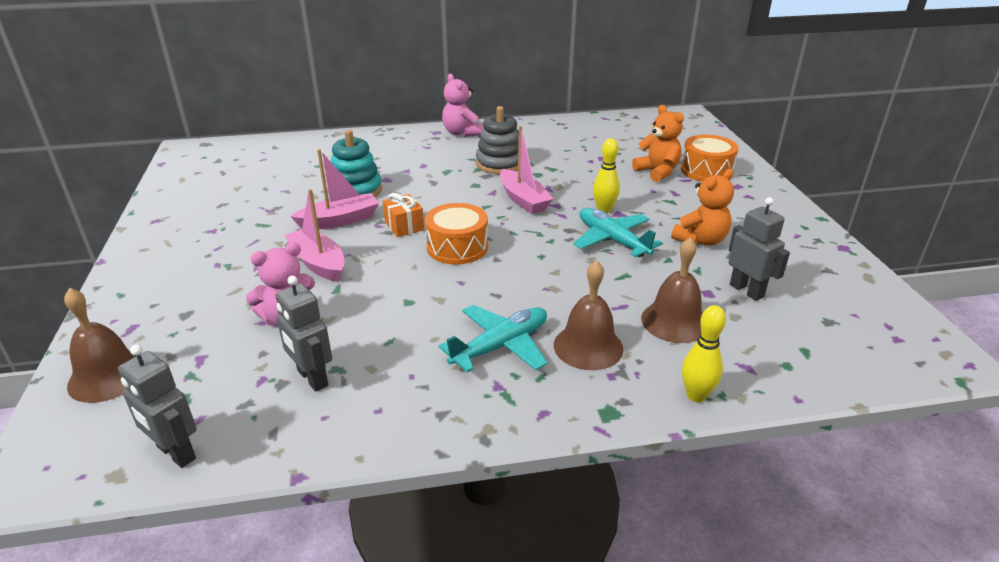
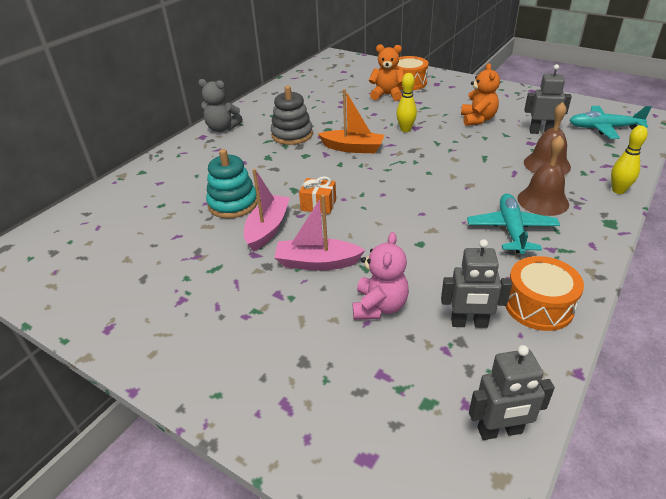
camera: 45 degrees left, 5 degrees up
(108, 376) = (349, 443): brown bell -> none
(457, 247) = (377, 196): orange drum -> orange drum (538, 305)
(461, 133) = (222, 128): pink teddy bear -> grey teddy bear
(523, 200) = (353, 148): pink boat -> orange boat
(612, 240) = (442, 143): turquoise plane -> turquoise plane (603, 128)

